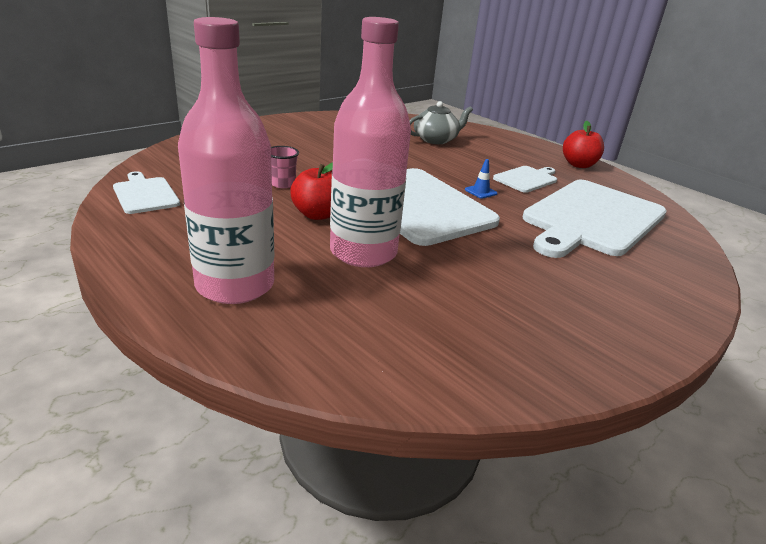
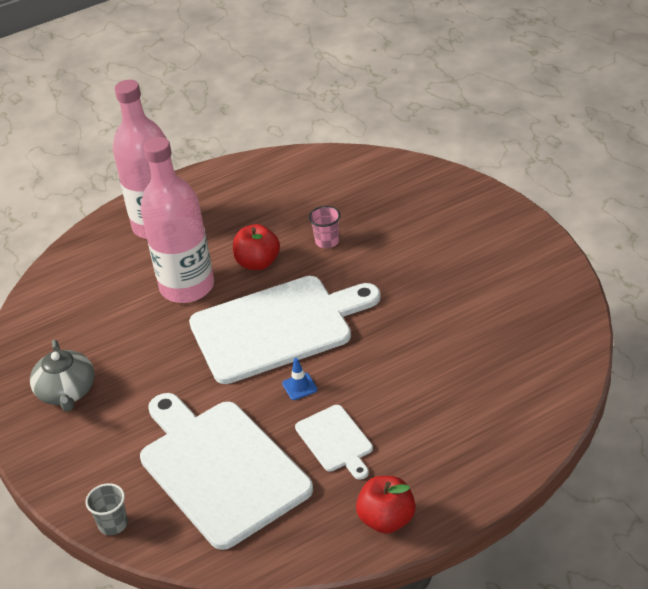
camera: 110 degrees right, 10 degrees up
(145, 194) = (308, 169): white cutting board -> none
(436, 139) = (478, 376): grey teapot -> grey teapot (66, 392)
(698, 262) = (113, 524): none -> grey cup

